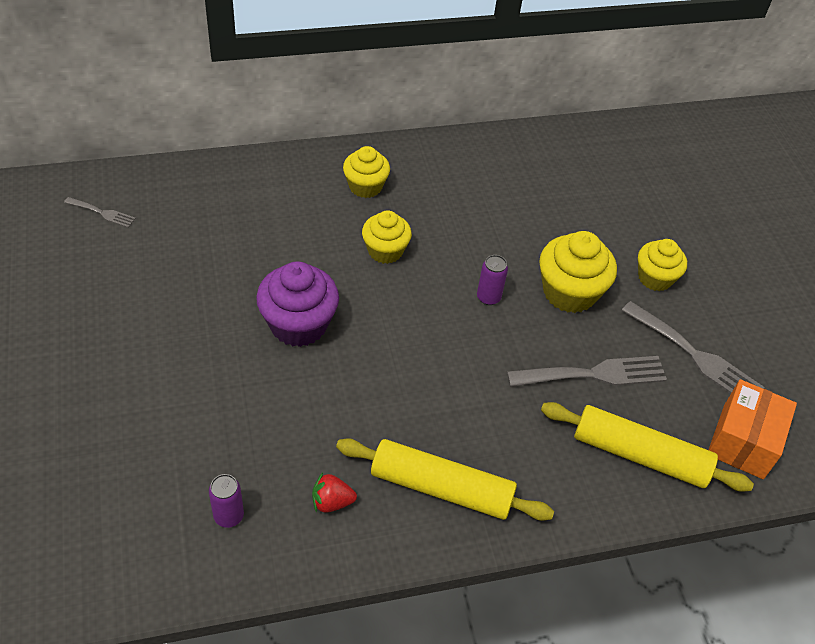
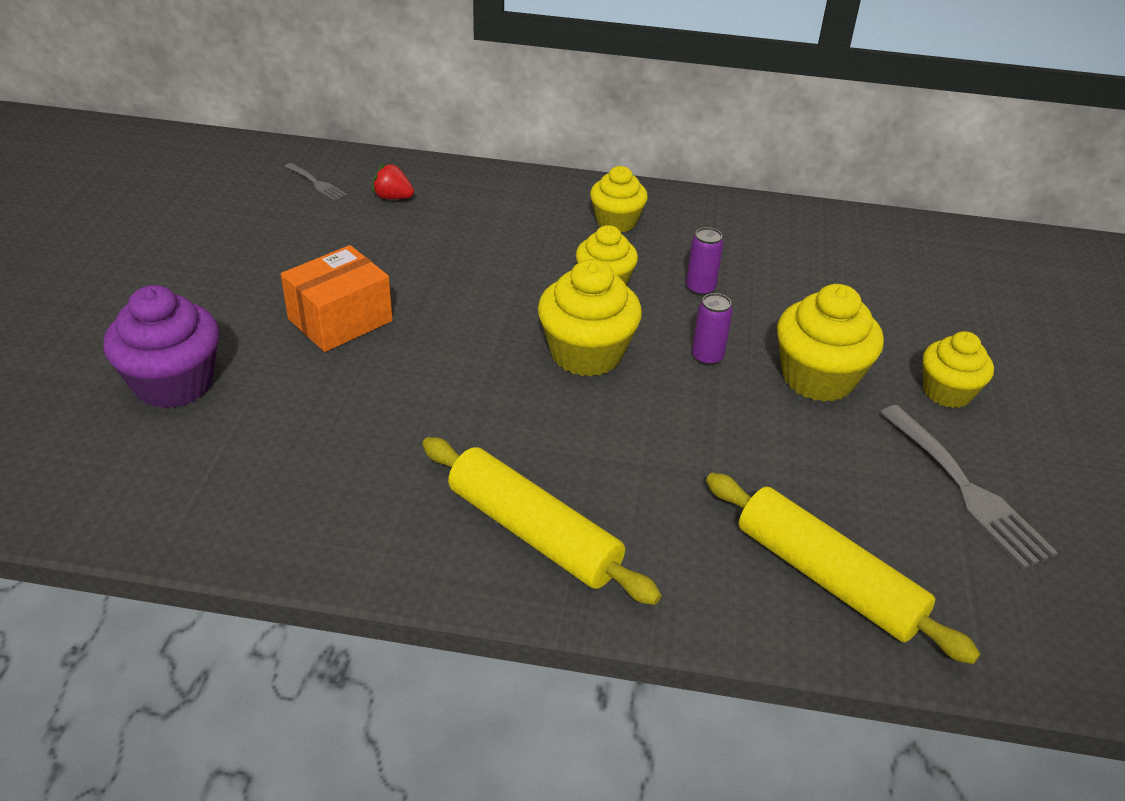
camera: 25 degrees right, 10 degrees down
(229, 516) = (262, 483): purple can -> purple can (700, 288)
(298, 324) = (460, 326): purple cupcake -> purple cupcake (174, 383)
(331, 502) = (389, 506): red strawberry -> red strawberry (393, 197)
(403, 321) = (586, 353): none -> yellow cupcake
(594, 374) = (807, 471): grey fork -> none
(743, 441) = (995, 608): orange box -> orange box (340, 320)

